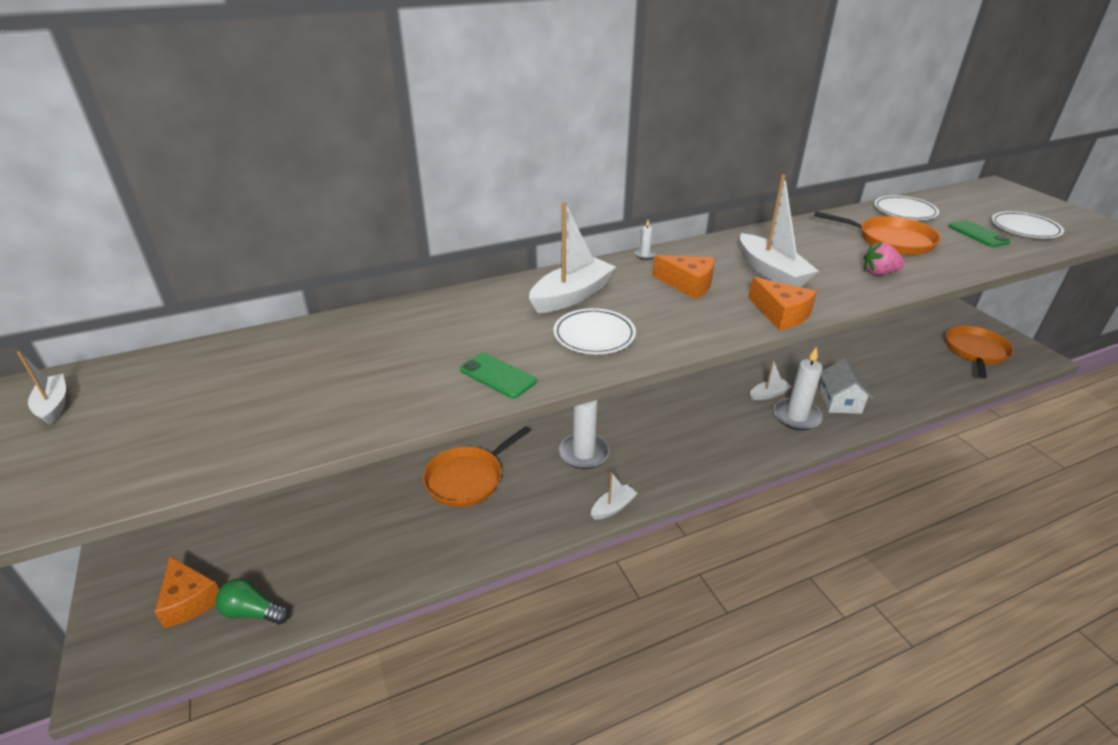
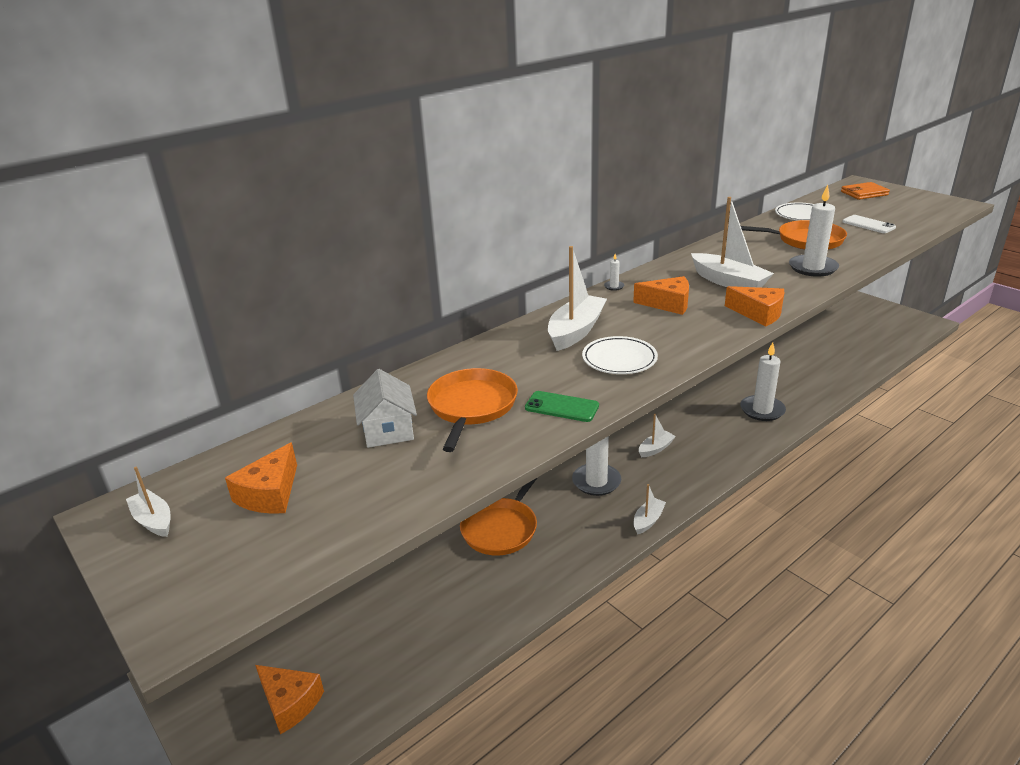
camera: 15 degrees left, 5 degrees down
(166, 403) = (270, 494): none -> orange cheese
(253, 612) = (363, 695): green light bulb -> none
(768, 394) = (730, 397): white boat -> white boat (655, 449)
(840, 402) = (791, 390): white house -> white house (388, 430)
(879, 273) = (813, 268): pink strawberry -> white candle
(975, 351) = (877, 327): orange pan -> orange pan (471, 406)
(978, 234) = (868, 225): green phone -> white phone
(995, 198) = (864, 193): none -> orange wallet
(1024, 228) = (900, 215): white plate -> none

